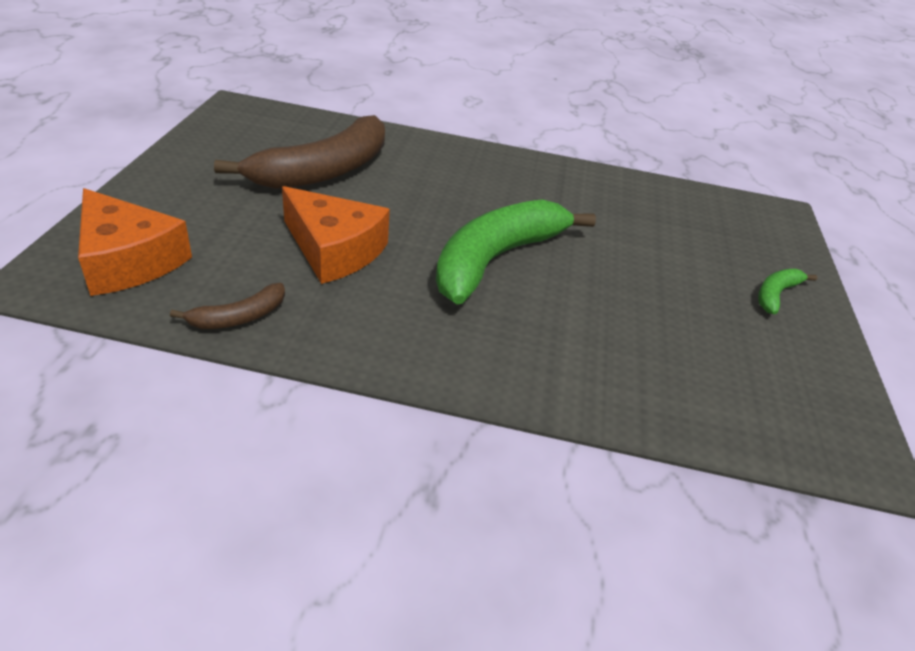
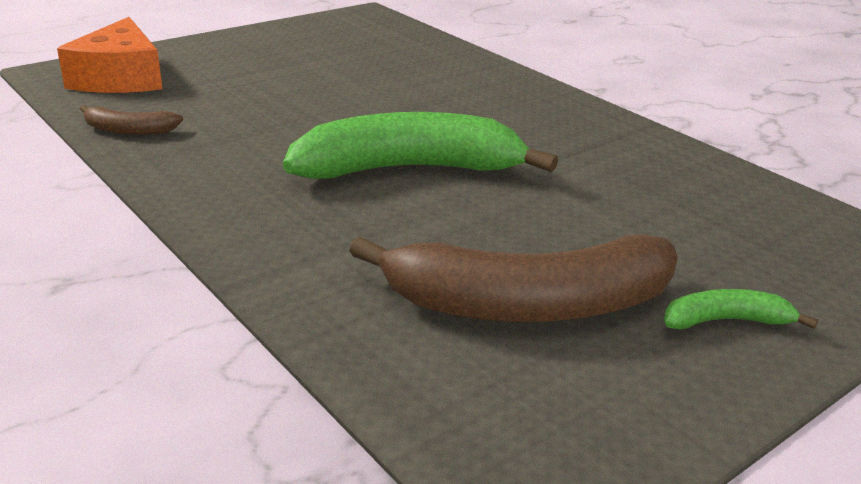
camera: 45 degrees right, 10 degrees down
(324, 170) = (363, 68): brown banana -> brown banana (529, 304)
(334, 250) = (273, 117): orange cheese -> none

